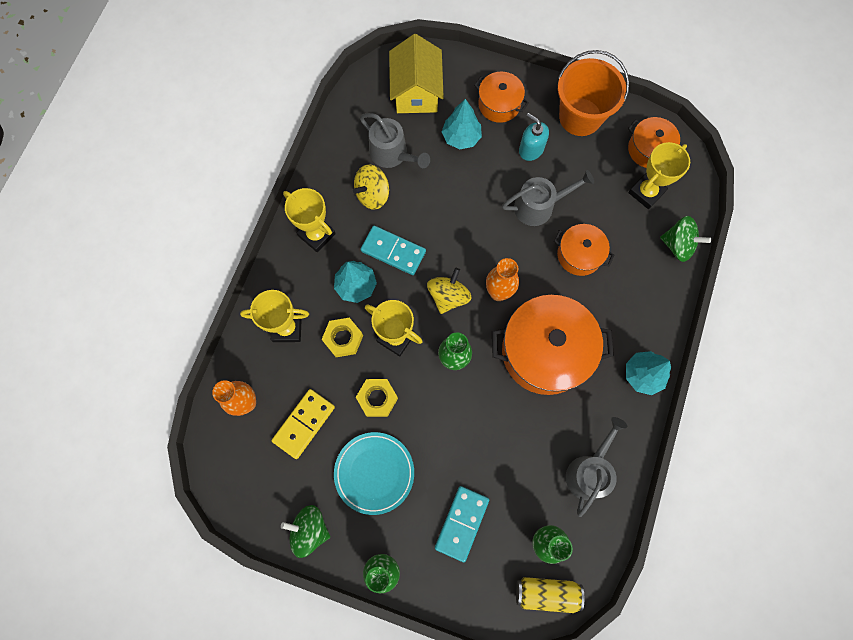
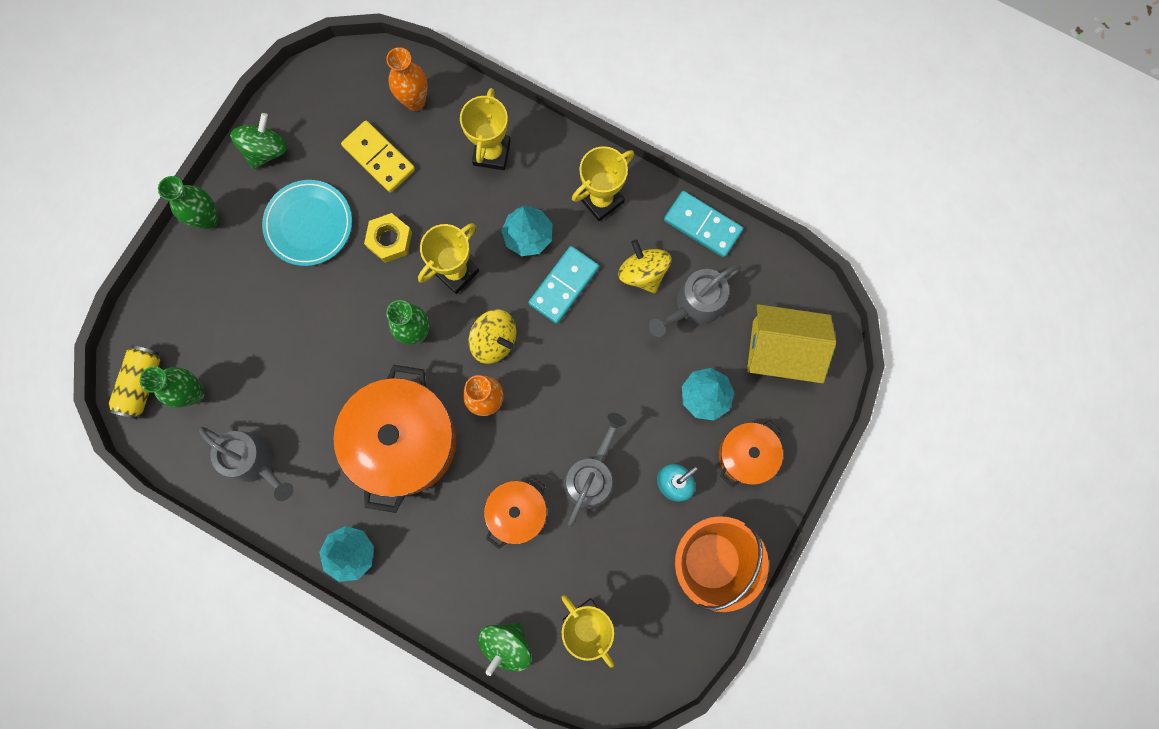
camera: 100 degrees right, 5 degrees up
(343, 339) = (467, 212): yellow nut -> none
(461, 523) = (234, 308): turquoise domino -> turquoise domino (703, 225)
(539, 206) = (591, 476): grey watering can -> grey watering can turned 150 degrees counterclockwise
(649, 149) = (648, 643): orange pot -> none

